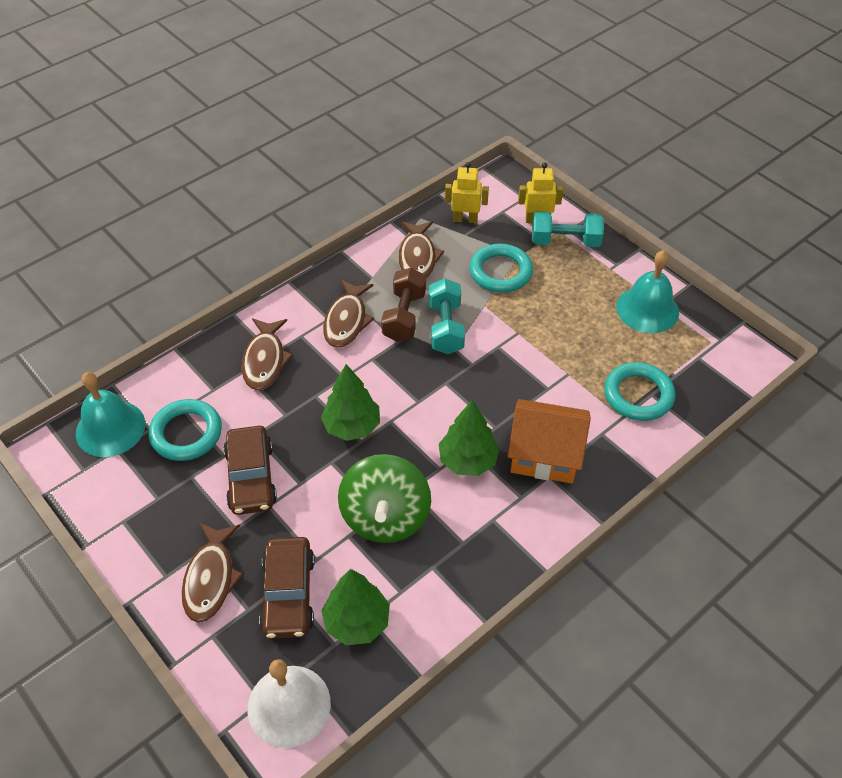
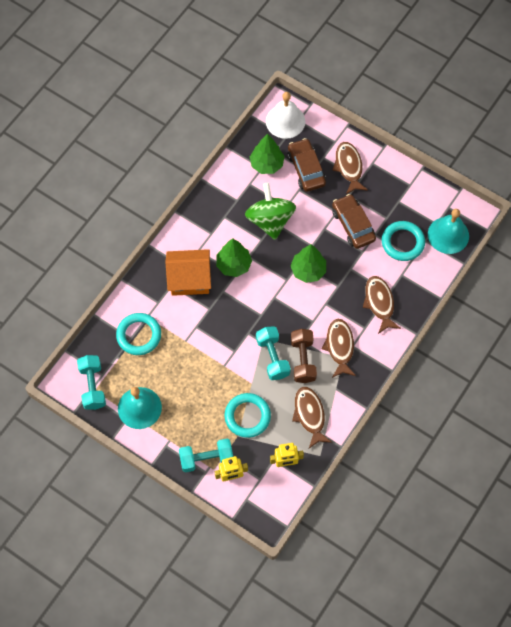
camera: 165 degrees right, 15 degrees up
(713, 346) = (93, 386): none -> turquoise dumbbell

